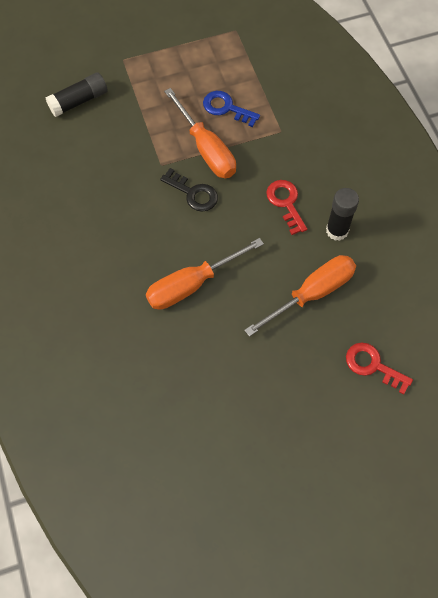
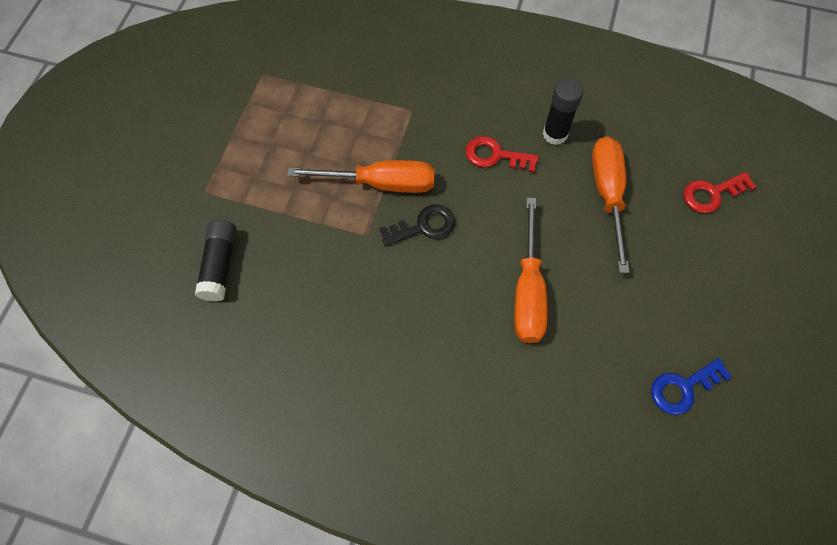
camera: 55 degrees left, 0 degrees up
(226, 108) = (347, 137): blue key -> blue key (683, 388)

